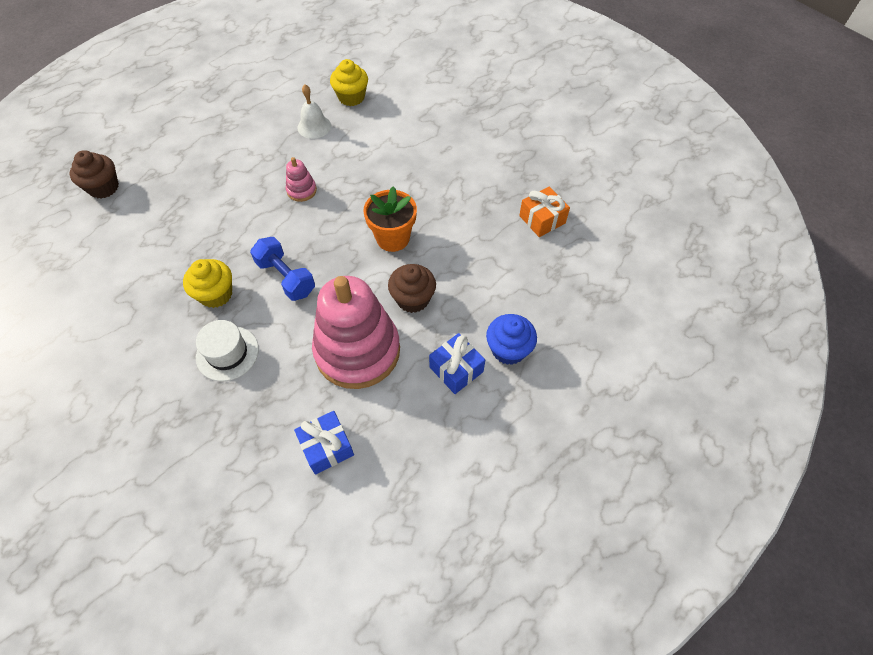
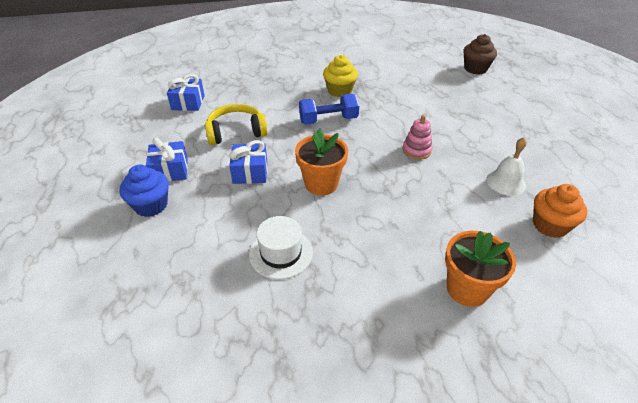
camera: 120 degrees right, 15 degrees down
(227, 353) = (289, 86): white hat -> white hat (281, 253)
(351, 97) = (550, 225): yellow cupcake -> orange cupcake
(357, 351) = (236, 132): pink stacking toy -> yellow headphones
(412, 299) = (250, 172): brown cupcake -> blue gift
(441, 124) = (467, 289): none -> orange flower pot
(542, 219) = (252, 308): orange gift -> none

